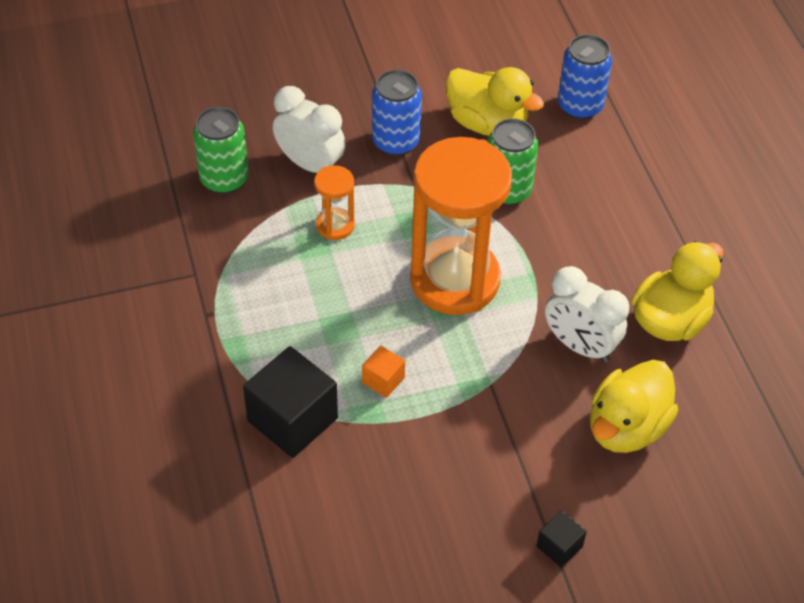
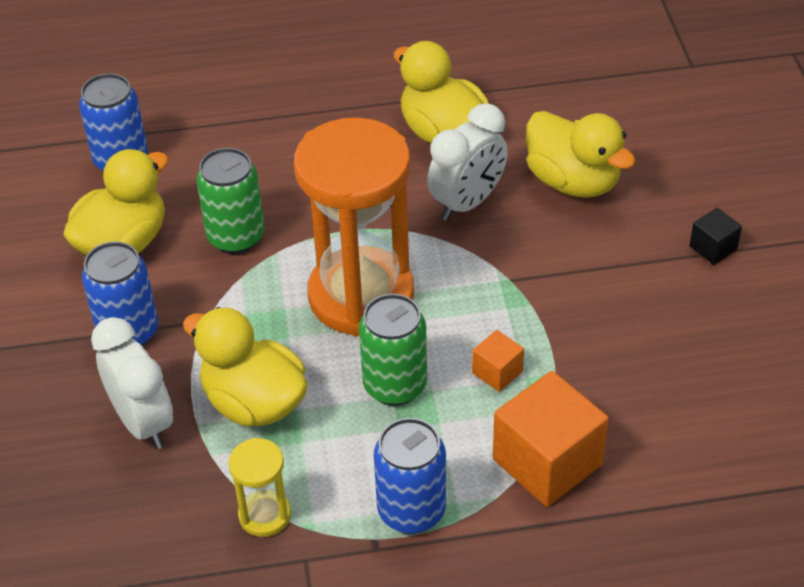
camera: 80 degrees left, 5 degrees down
(224, 179) = (144, 520): green can -> green can (395, 385)
(232, 245) = (264, 515): none -> yellow hourglass
(240, 333) = (411, 511): none -> blue can
(292, 419) = (547, 462): black cube -> orange cube
(310, 164) = (143, 423): white clock -> white clock turned 105 degrees clockwise
(335, 225) = (254, 402): orange hourglass -> yellow duck

